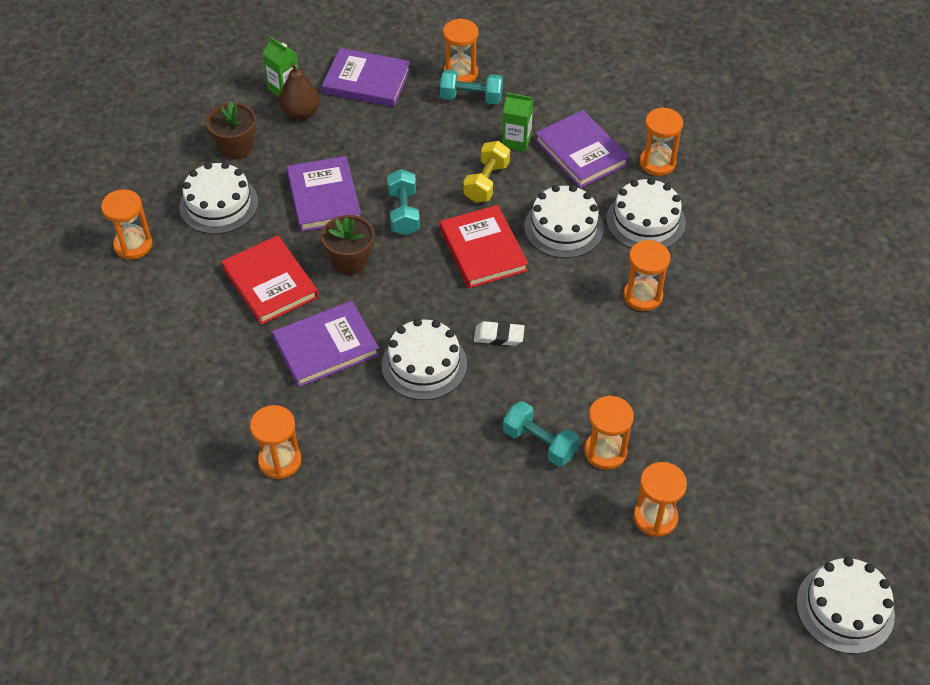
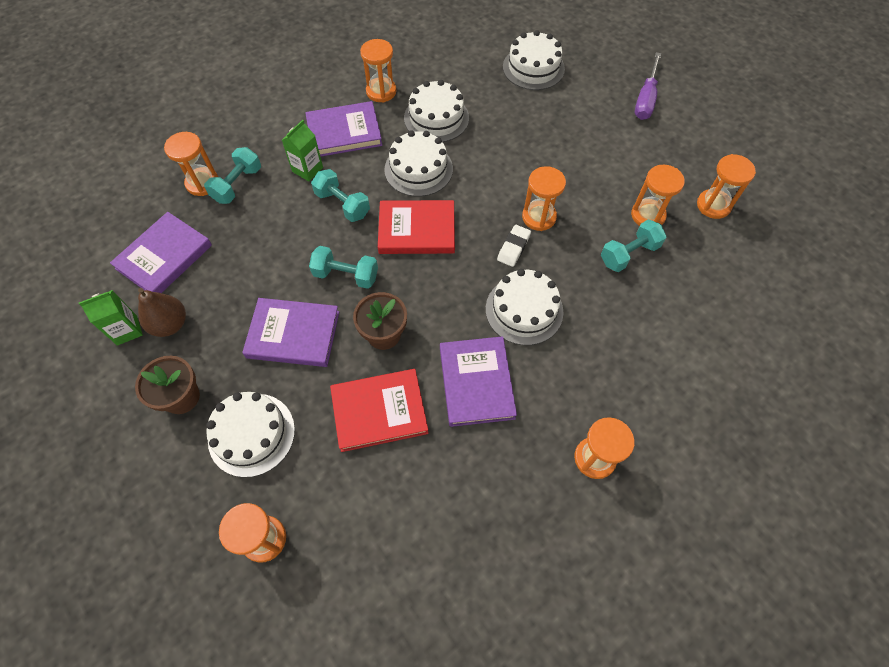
camera: 70 degrees left, 10 degrees up
(486, 182) = (342, 204): yellow dumbbell -> turquoise dumbbell
(642, 296) = (509, 144): orange hourglass -> orange hourglass (539, 217)
(798, 415) = (645, 99): none -> purple screwdriver
(845, 608) = (803, 131): white cake -> white cake (533, 68)

